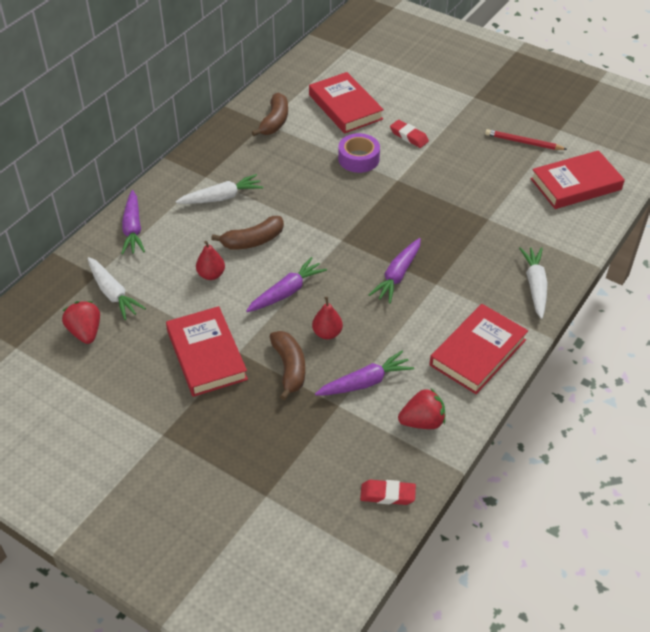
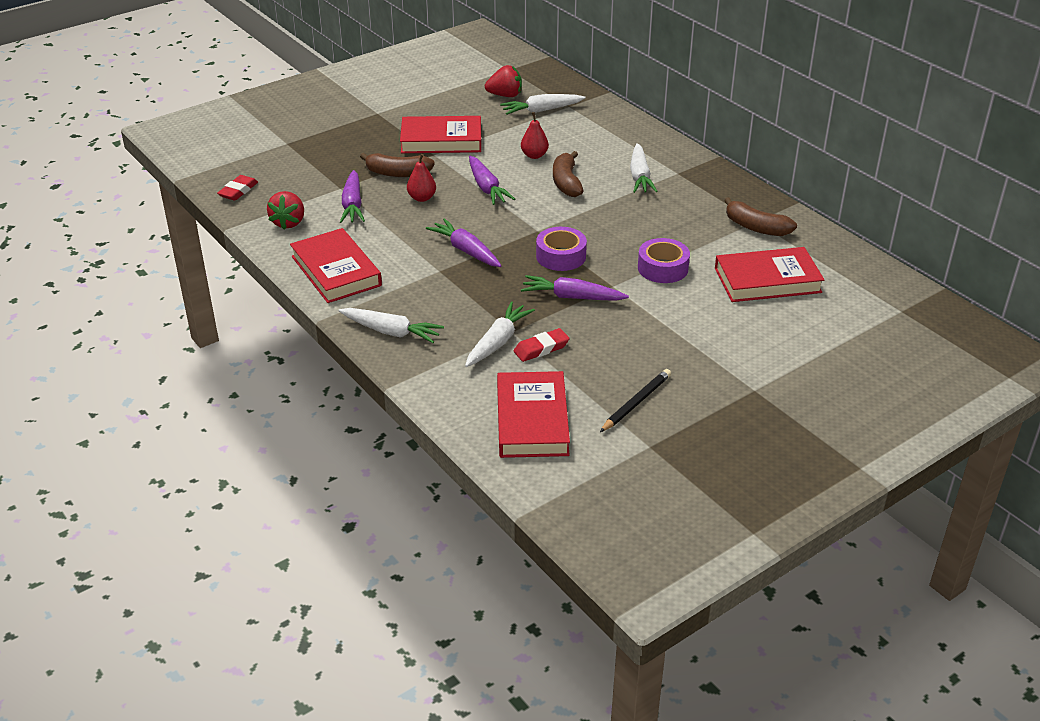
camera: 110 degrees right, 10 degrees down
(133, 229) = (619, 128): purple carrot -> purple carrot (572, 297)
(373, 216) = (561, 256): none -> purple tape
(409, 136) = (689, 313): red eraser -> red eraser (541, 348)
(506, 222) = (497, 342): none -> white carrot
(523, 142) = (636, 402): red pencil -> black pencil

